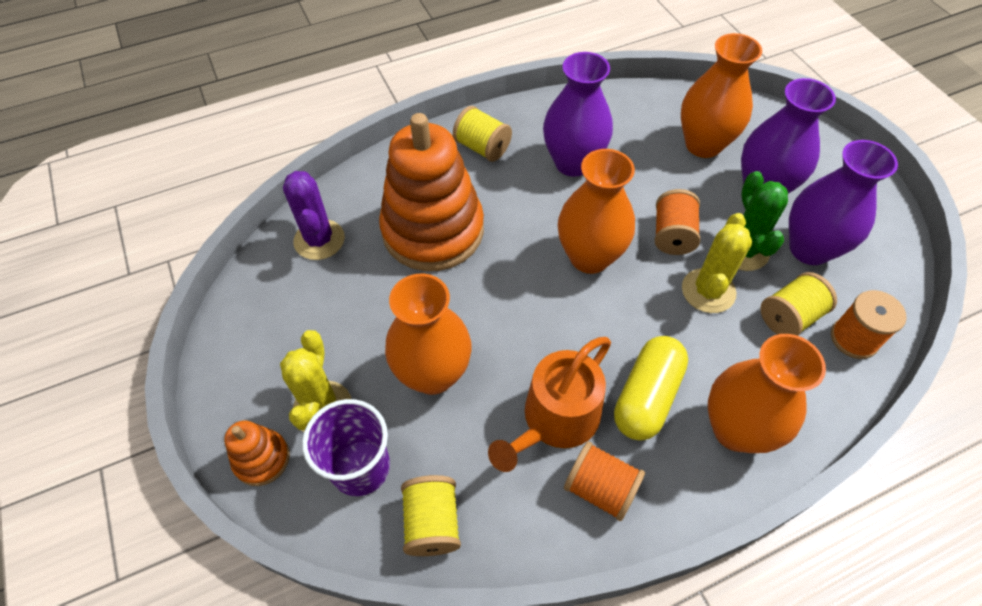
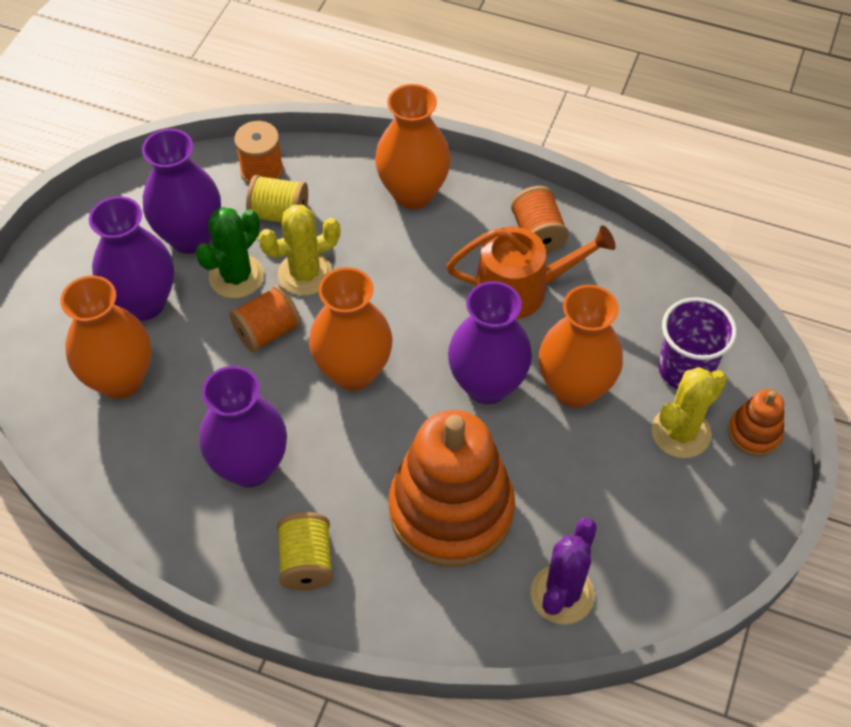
camera: 135 degrees left, 0 degrees up
(432, 522) = (664, 300): yellow spool -> none
(496, 323) = (487, 385): none -> purple vase
(646, 396) = (443, 253): yellow capsule -> none

